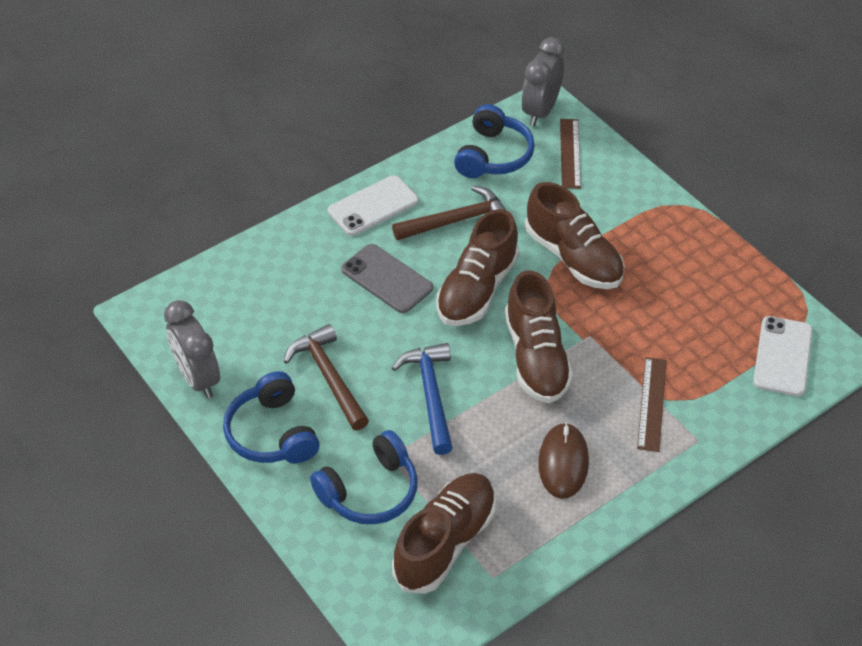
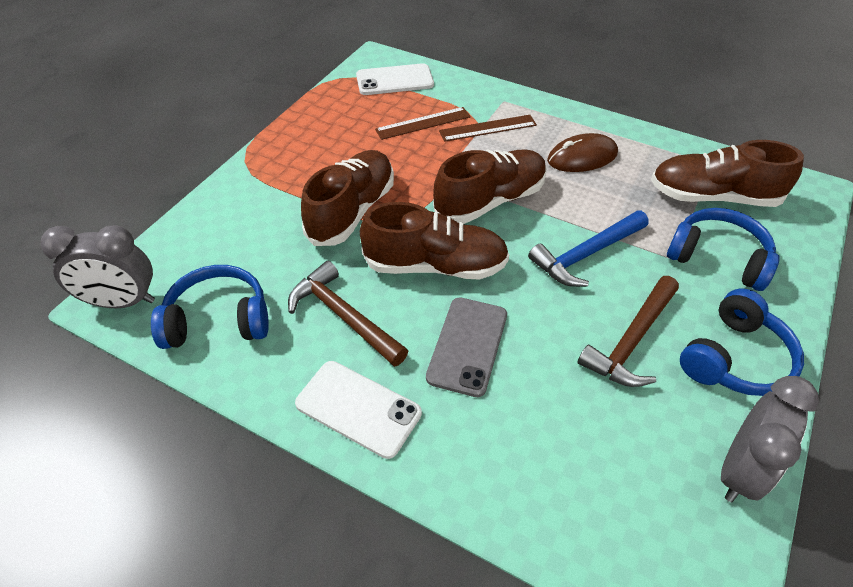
camera: 115 degrees left, 0 degrees up
(570, 153) = (193, 255): brown ruler -> brown ruler (423, 123)

